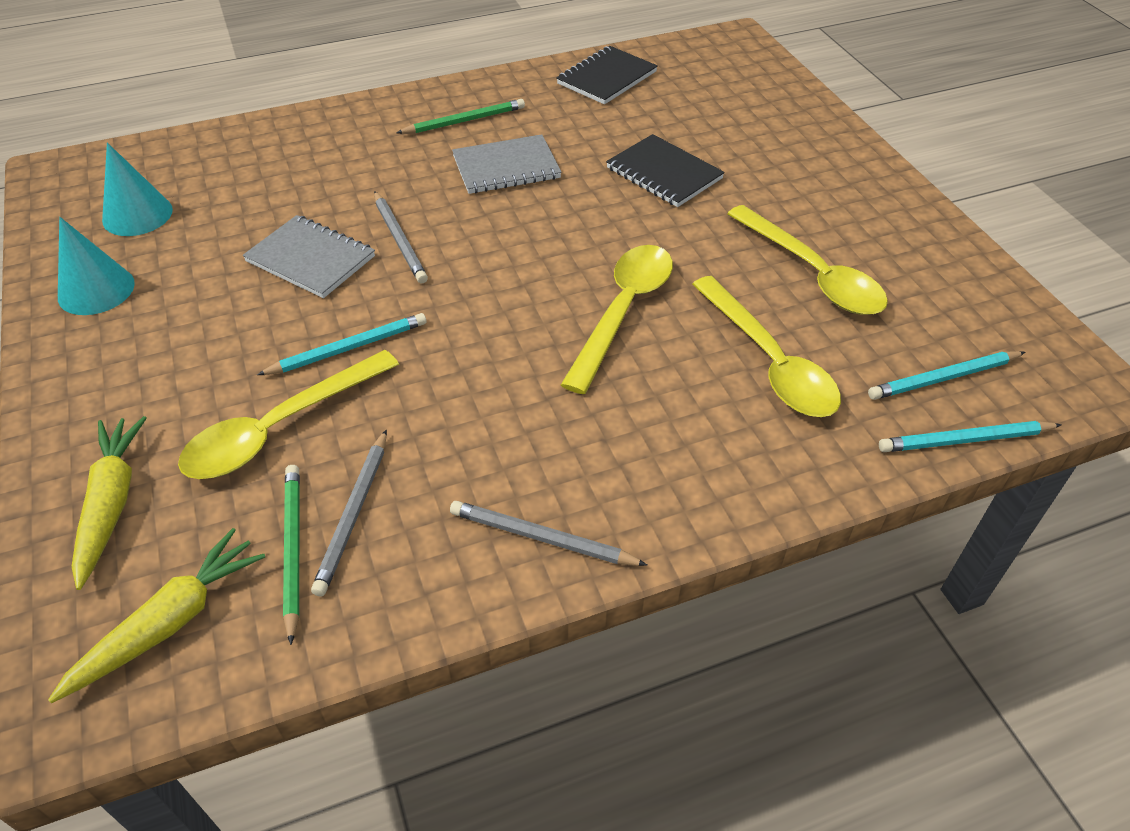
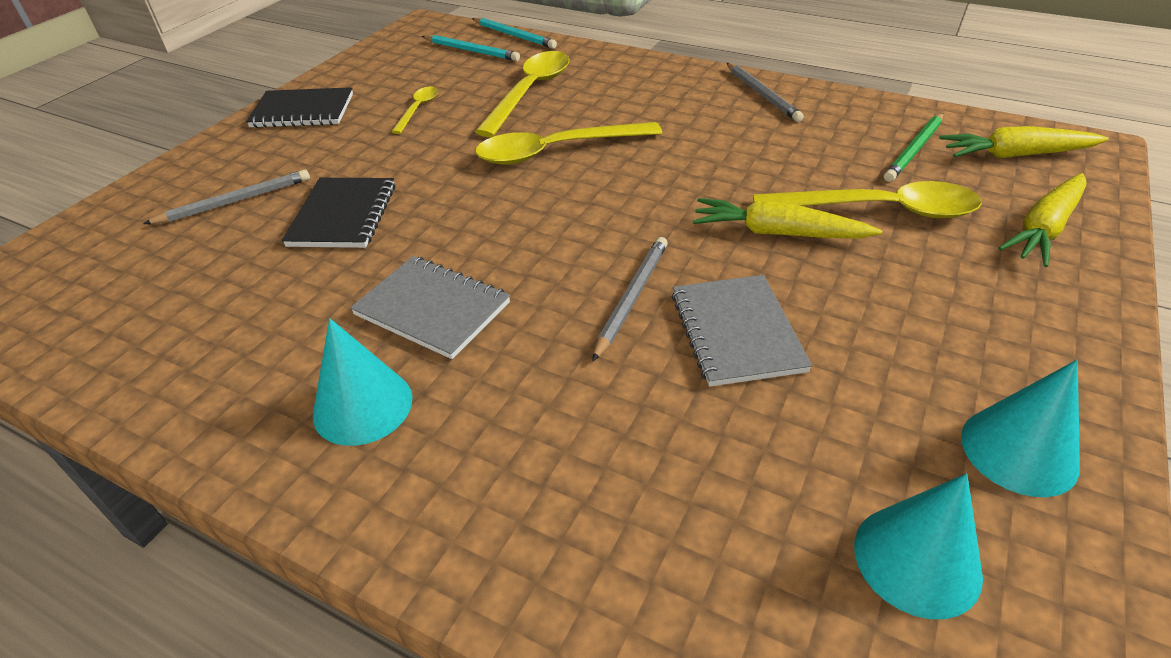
camera: 130 degrees left, 5 degrees down
(348, 348) = (778, 233): turquoise pencil -> yellow carrot
(353, 513) = (861, 147): grey pencil -> grey pencil (235, 201)
(464, 121) = (363, 406): green pencil -> turquoise cone
(607, 78) = (144, 350): black notebook -> black notebook (303, 111)
(812, 273) = (418, 109): yellow spoon -> yellow spoon, size x0.51

